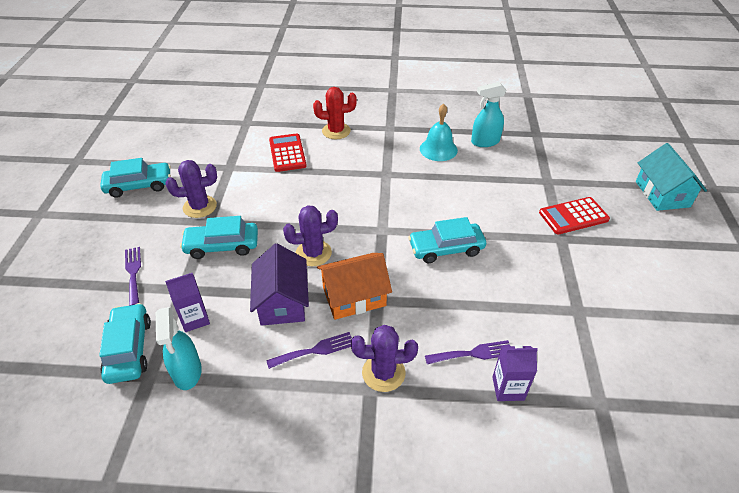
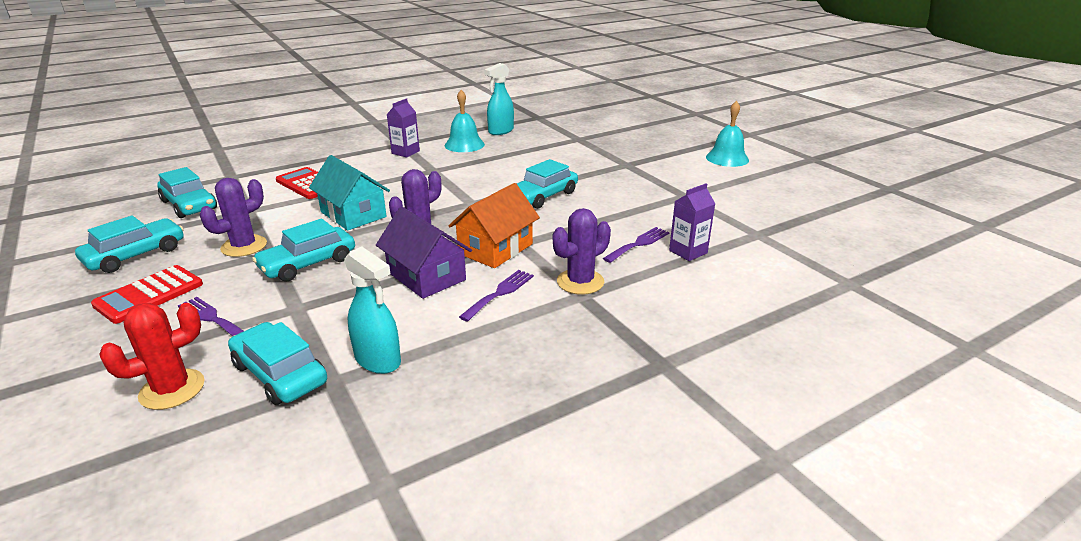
camera: 35 degrees left, 15 degrees down
(195, 319) = (339, 322): purple carton -> purple carton (405, 152)
(201, 145) = (189, 205): none -> turquoise car
(336, 131) = (346, 158): red cactus -> red cactus (172, 389)
(573, 216) = (621, 151): red calculator -> red calculator (149, 295)
(662, 194) = (667, 124): turquoise house -> turquoise house (353, 214)
(679, 275) = (727, 158): none -> turquoise bell

